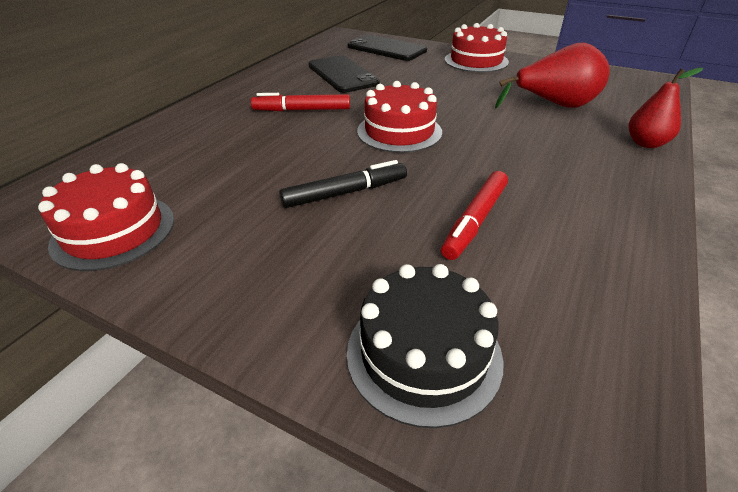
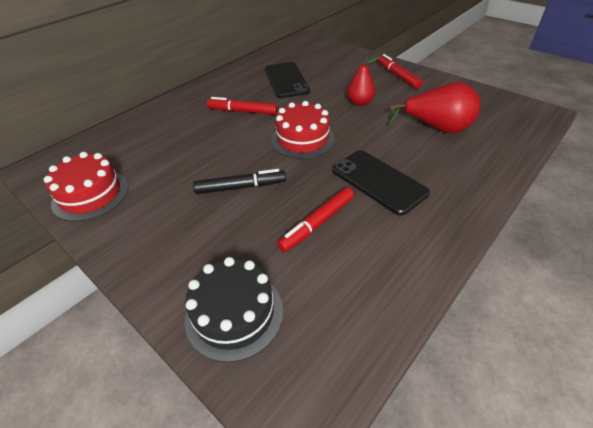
camera: 15 degrees right, 5 degrees up
(386, 49) = (332, 57): black phone -> black phone (378, 181)
(476, 61) = (397, 76): red cake -> red marker
(646, 143) = (490, 174): red pear -> red pear (360, 103)

